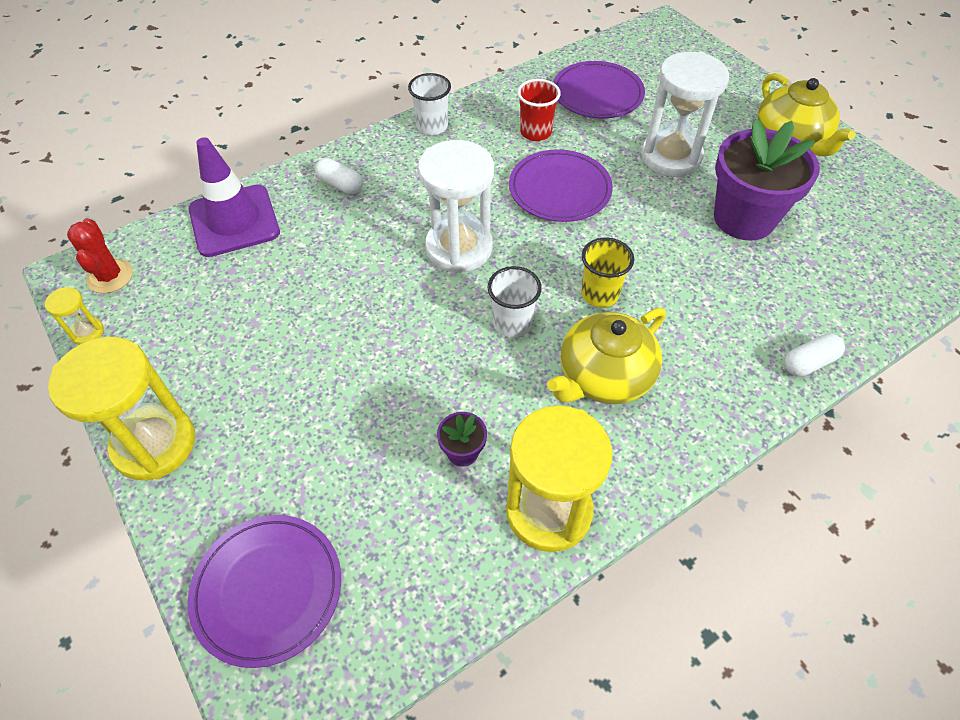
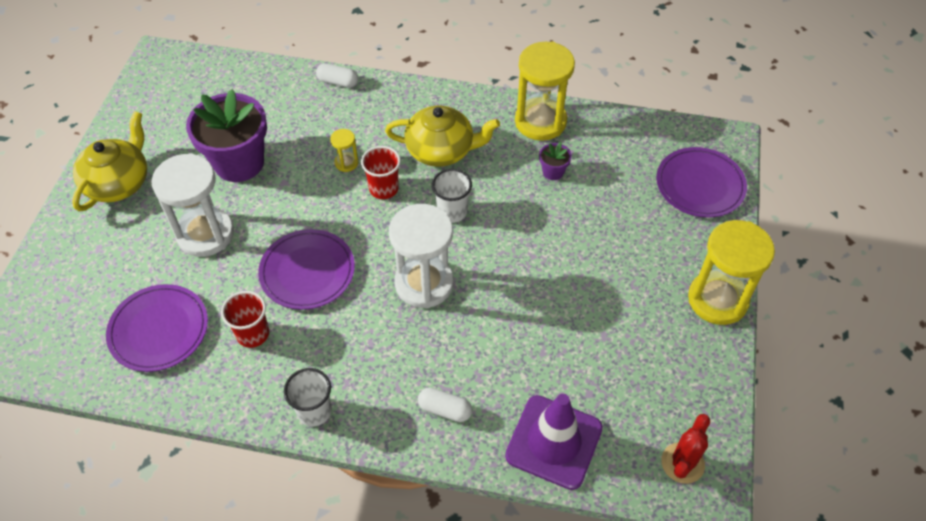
camera: 135 degrees left, 0 degrees up
(87, 332) = (723, 420): yellow hourglass -> yellow hourglass (346, 163)
(341, 185) = (445, 409): white capsule -> white capsule turned 60 degrees counterclockwise
(599, 294) = (383, 189): yellow cup -> red cup

